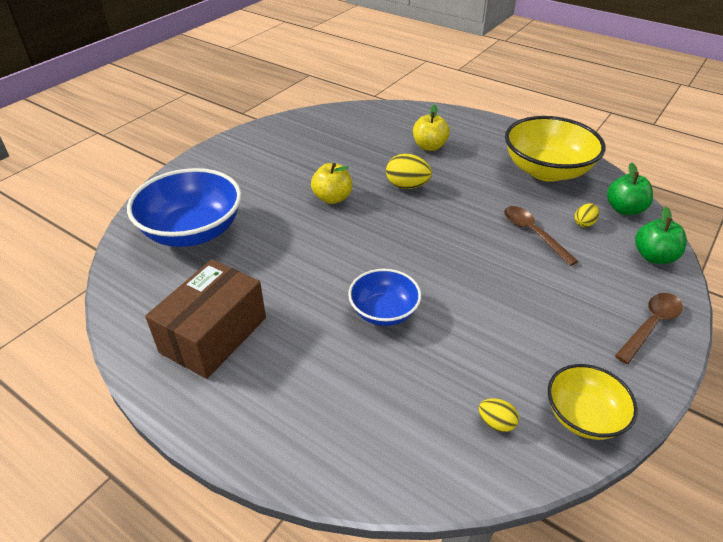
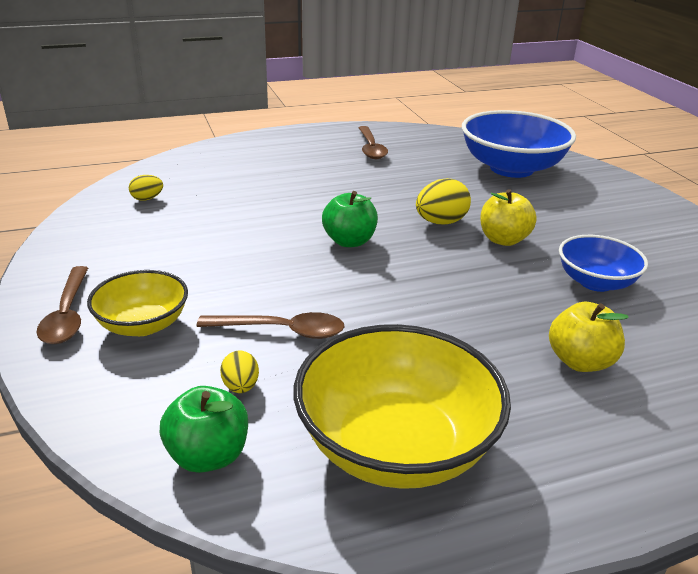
camera: 125 degrees right, 10 degrees down
(214, 334) = (371, 148): brown box -> brown spoon
(384, 312) = (303, 203): blue bowl -> blue bowl (595, 282)
(407, 186) = (483, 293): yellow egg -> yellow egg (440, 222)
(583, 416) = (88, 228): yellow bowl -> yellow bowl (143, 324)
(653, 256) = (109, 398): green apple -> green apple (349, 241)

